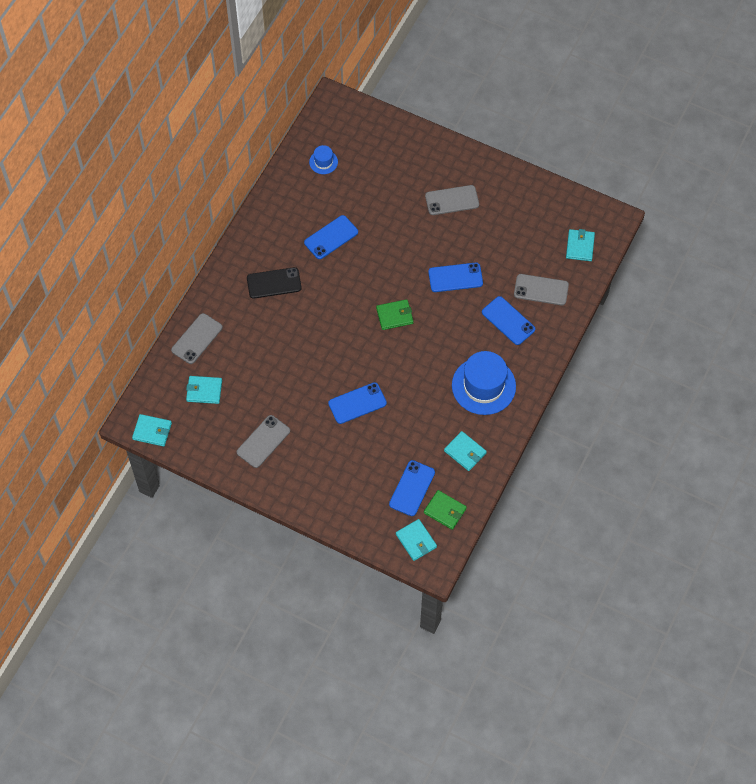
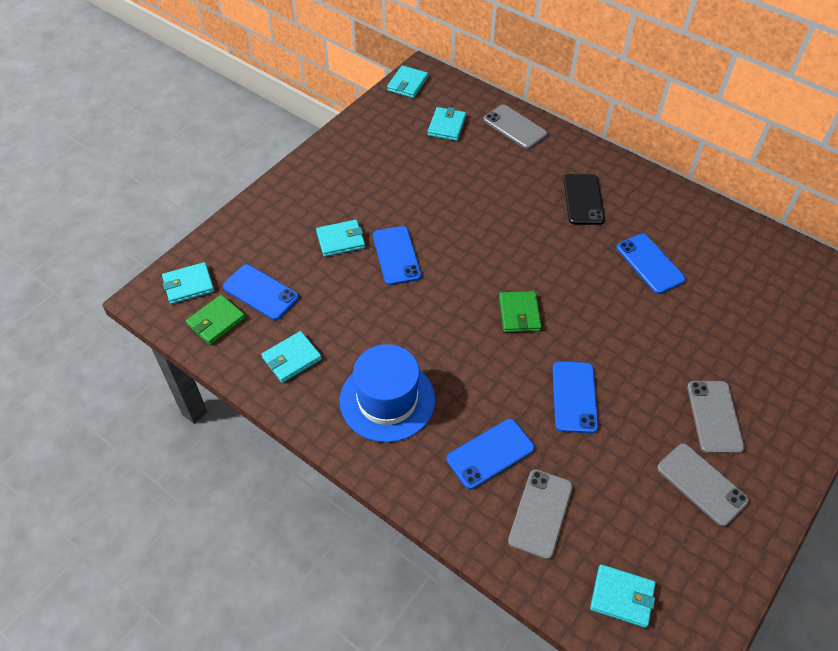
camera: 100 degrees right, 10 degrees down
(263, 441) = (369, 165): grey phone -> grey phone (702, 484)
(323, 162) = (774, 272): blue hat -> none
(350, 445) = (341, 240): none -> turquoise wallet

